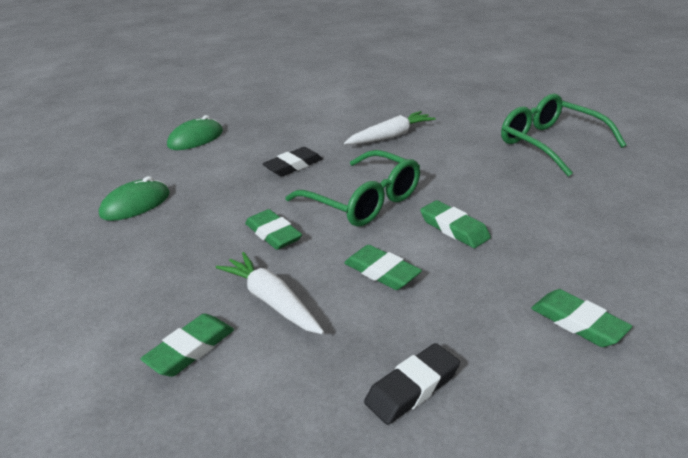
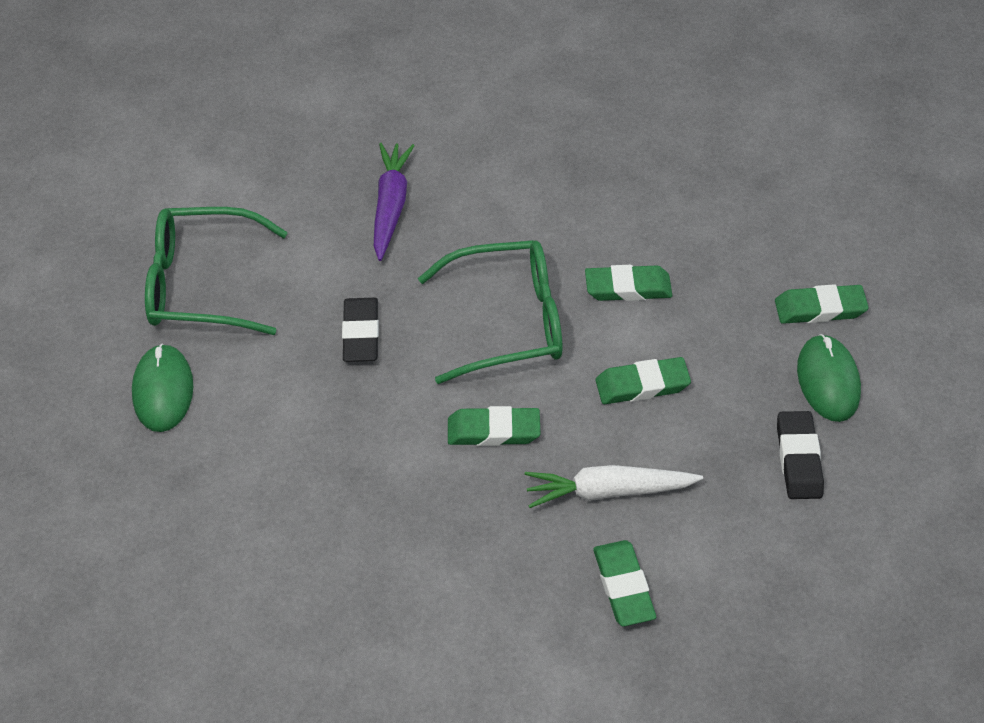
camera: 55 degrees left, 20 degrees up
(135, 204) = (289, 528): green mouse -> green mouse (828, 380)
(391, 136) = (390, 205): white carrot -> purple carrot
(550, 143) = (559, 100): green glasses -> green glasses (202, 284)

